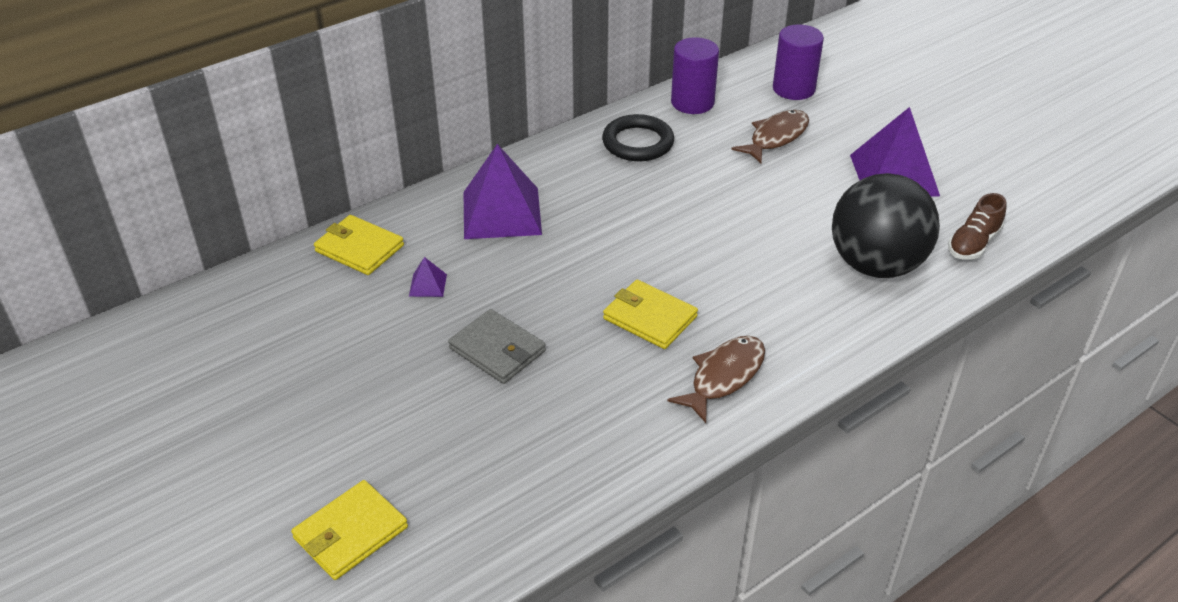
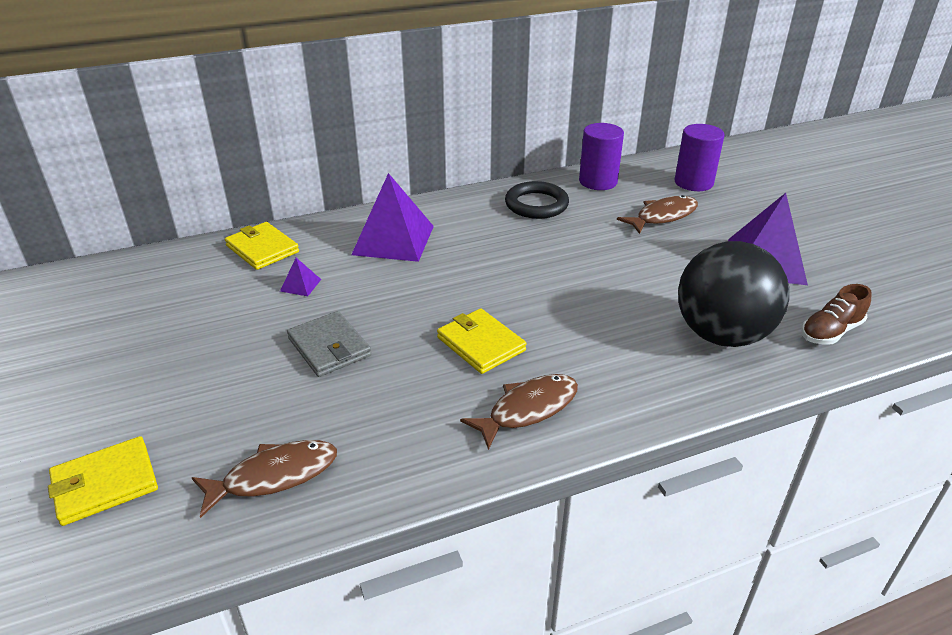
camera: 15 degrees right, 5 degrees down
(514, 490) = (274, 476): none -> brown fish

